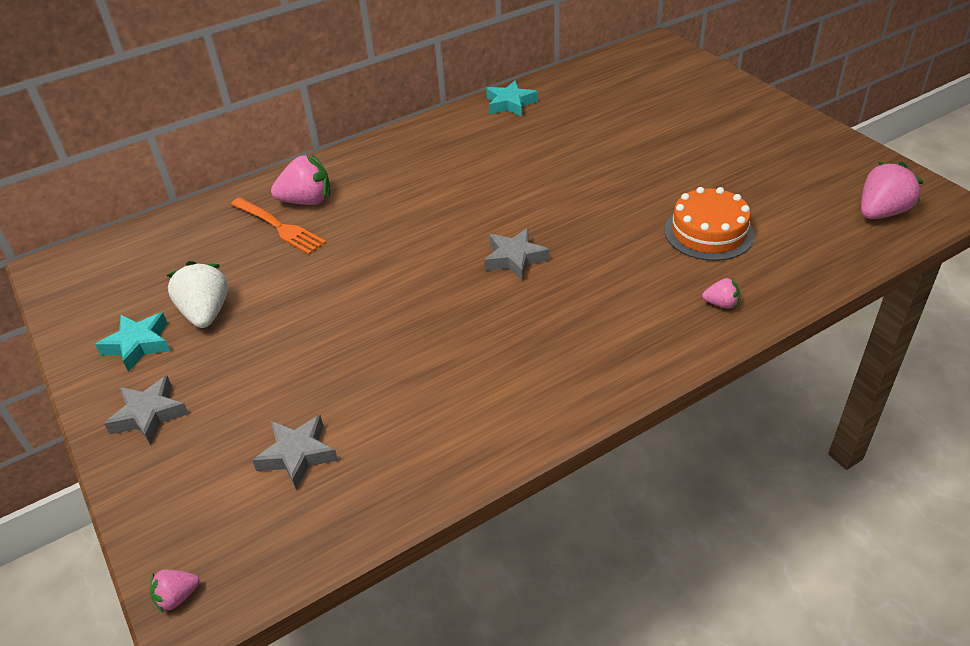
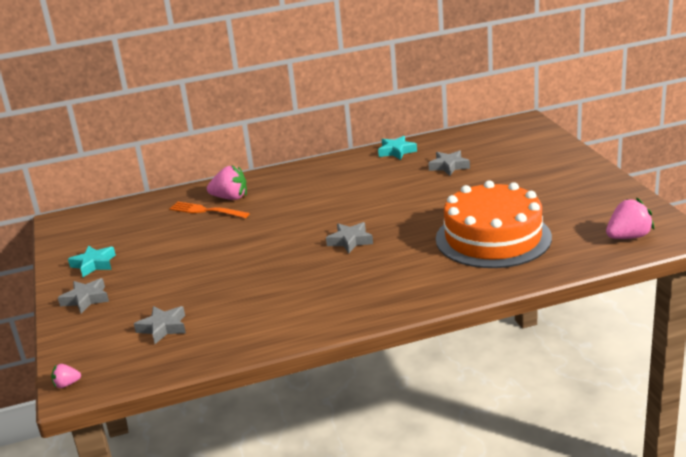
camera: 15 degrees right, 15 degrees down
(206, 313) = (140, 252): white strawberry -> none
(279, 227) = (206, 211): orange fork -> orange fork turned 150 degrees clockwise
(592, 122) = (449, 166): none -> grey star
(708, 232) = (493, 238): orange cake -> orange cake, size x1.78
(721, 304) = (476, 278): pink strawberry -> none

